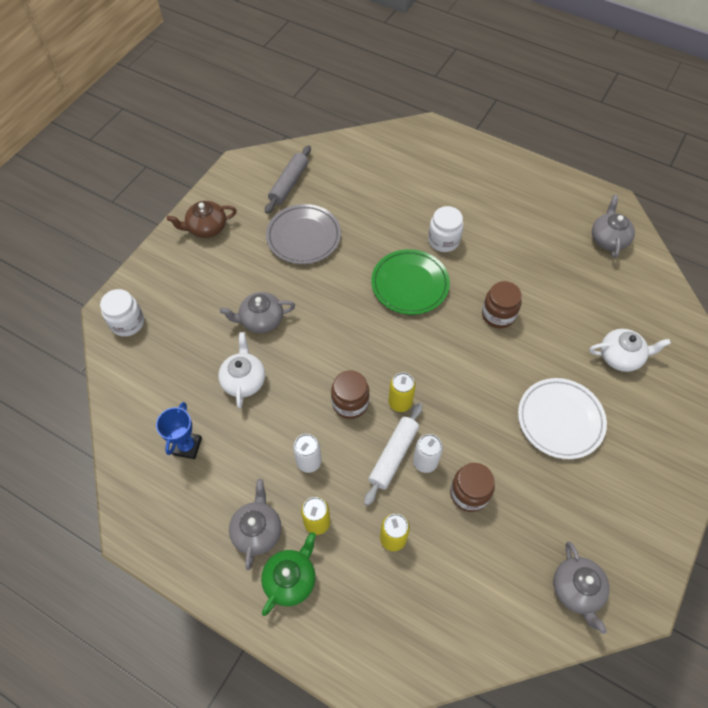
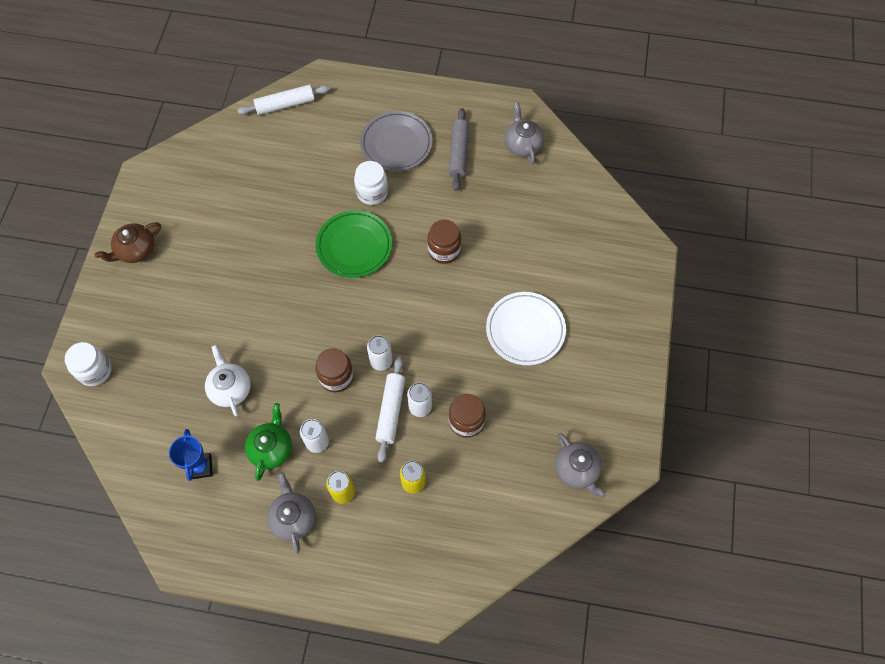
camera: 20 degrees left, 5 degrees up
(261, 320) = (225, 326): grey teapot -> none
(289, 184) = (202, 179): grey rolling pin -> grey rolling pin (458, 153)
(291, 579) = (337, 548): green teapot -> green teapot (271, 448)
(303, 237) = (236, 230): grey plate -> grey plate (396, 144)
(387, 142) = (285, 104): none -> white rolling pin
(400, 402) = (381, 361): yellow can -> white can
(620, 357) = (562, 255): white teapot -> none

